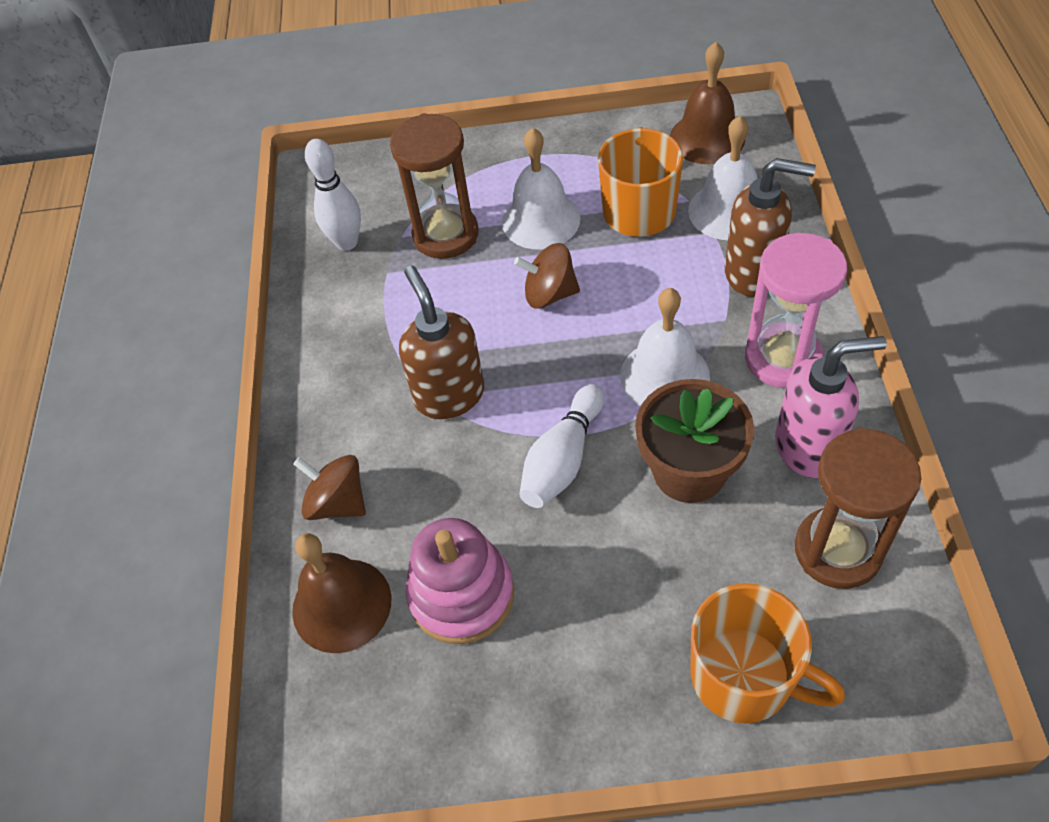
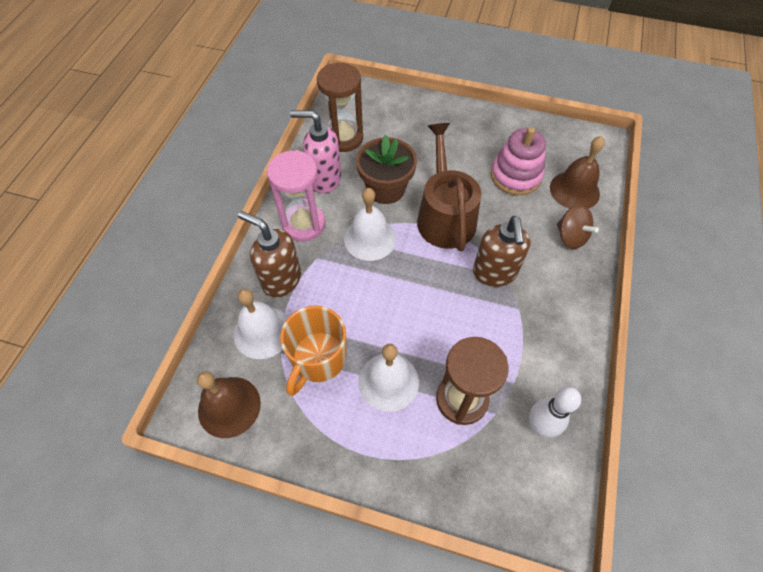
camera: 165 degrees left, 5 degrees up
(549, 294) = (409, 317): brown spinning top -> none
(563, 459) = (444, 216): white bowling pin -> brown watering can
(744, 677) = (409, 113): orange mug -> none

